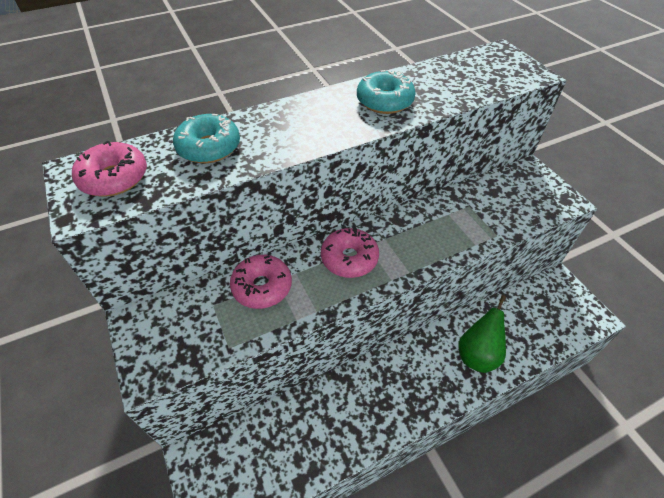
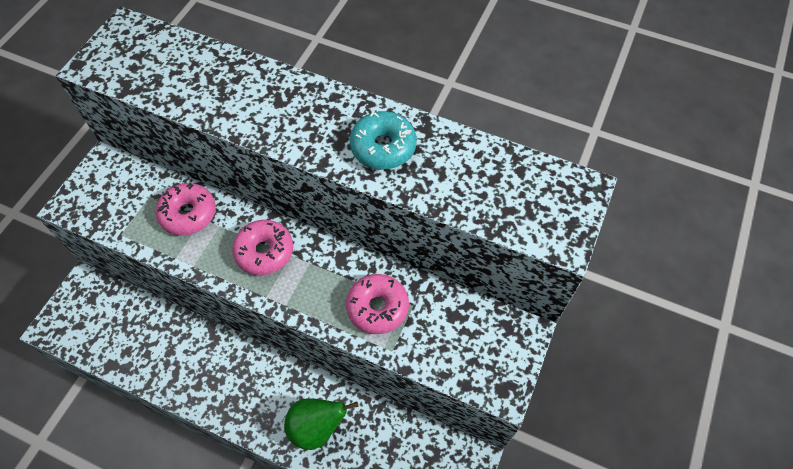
camera: 50 degrees right, 10 degrees up
(114, 178) = (134, 55): pink donut -> pink donut (377, 307)
(209, 147) = (211, 79): turquoise donut -> none

